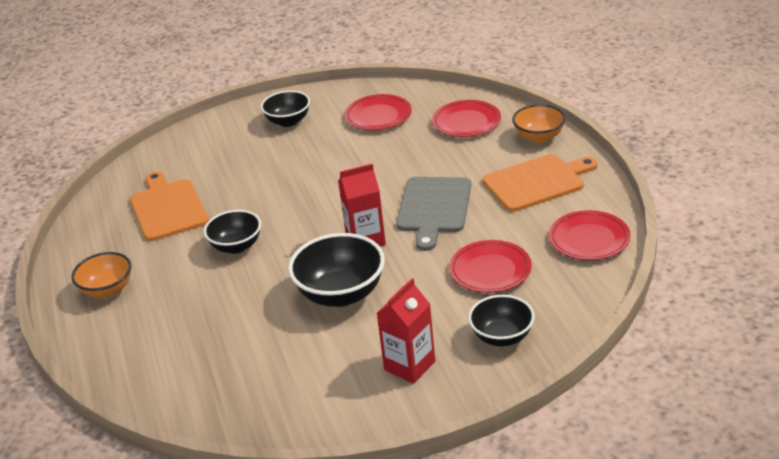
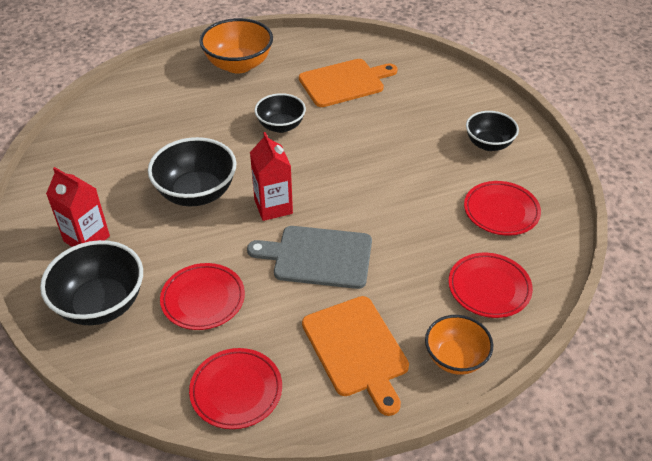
camera: 85 degrees right, 10 degrees up
(107, 290) = (238, 65): orange bowl -> orange bowl, size x1.55
(502, 337) = (101, 304): black bowl -> black bowl, size x1.55

